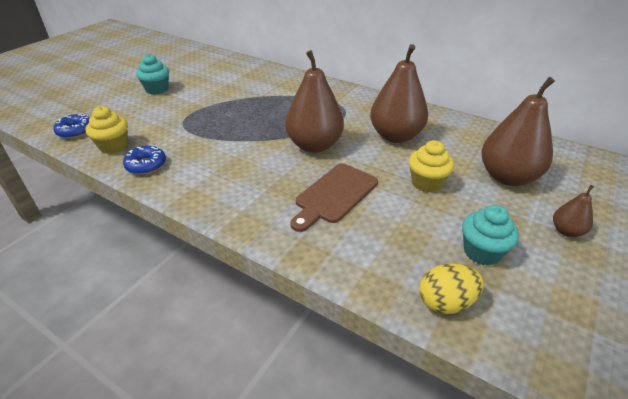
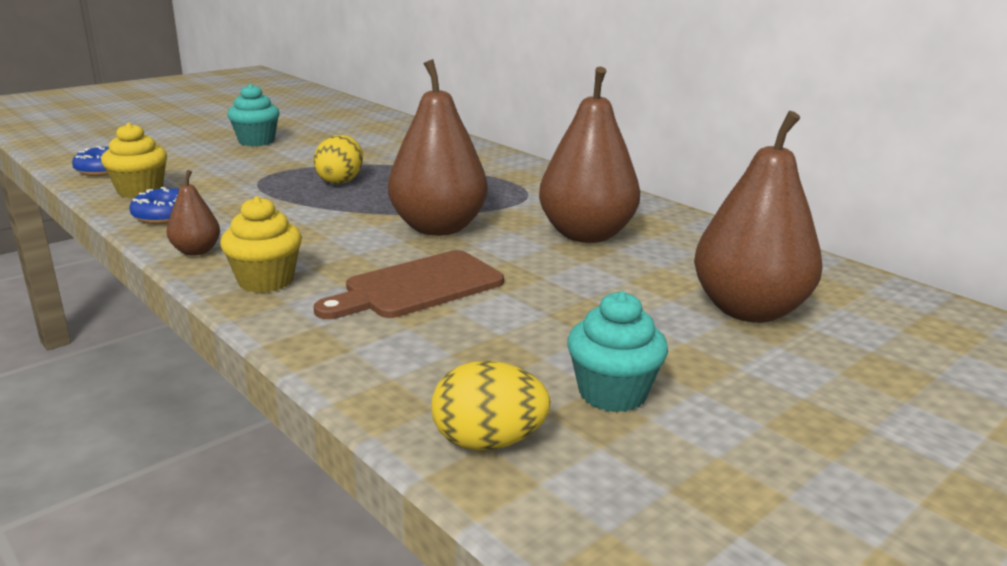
camera: 15 degrees right, 15 degrees down
(232, 116) = (340, 181): none -> yellow egg
(426, 183) = (589, 296): yellow cupcake -> yellow cupcake (266, 281)
(566, 231) = (804, 395): brown pear -> brown pear (196, 251)

